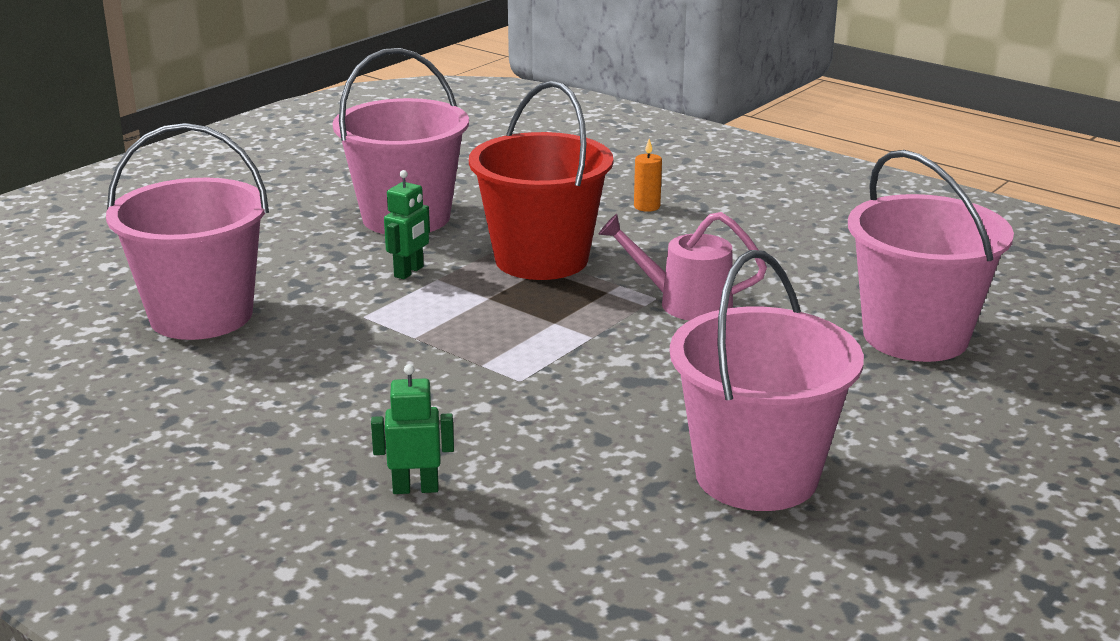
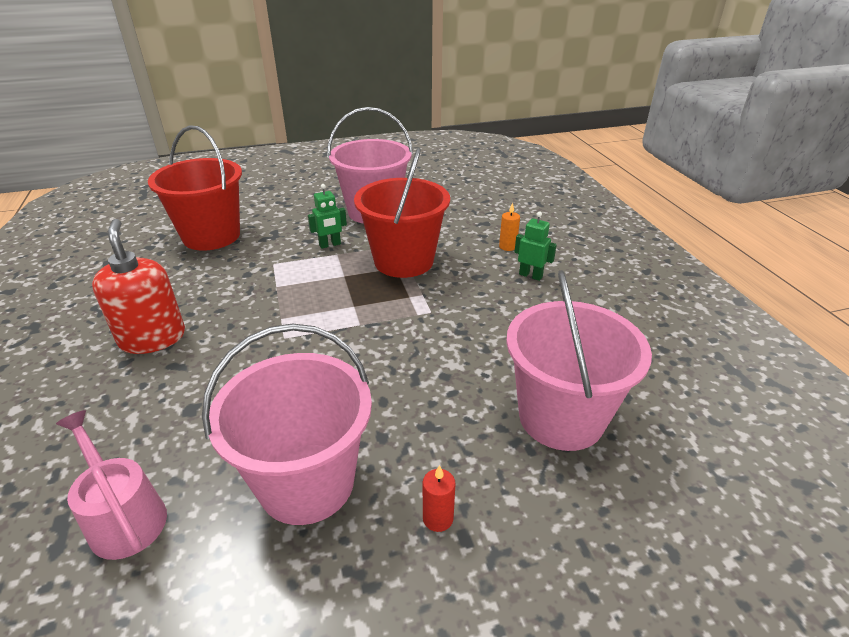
camera: 35 degrees right, 10 degrees up
(201, 315) = (211, 236): pink bucket -> red bucket
(340, 443) = (152, 338): none -> red soap dispenser
(415, 488) = (138, 386): green robot -> green robot (530, 275)
(684, 303) = (441, 322): pink watering can -> pink watering can (123, 516)
(913, 446) = (438, 518): none -> red candle

